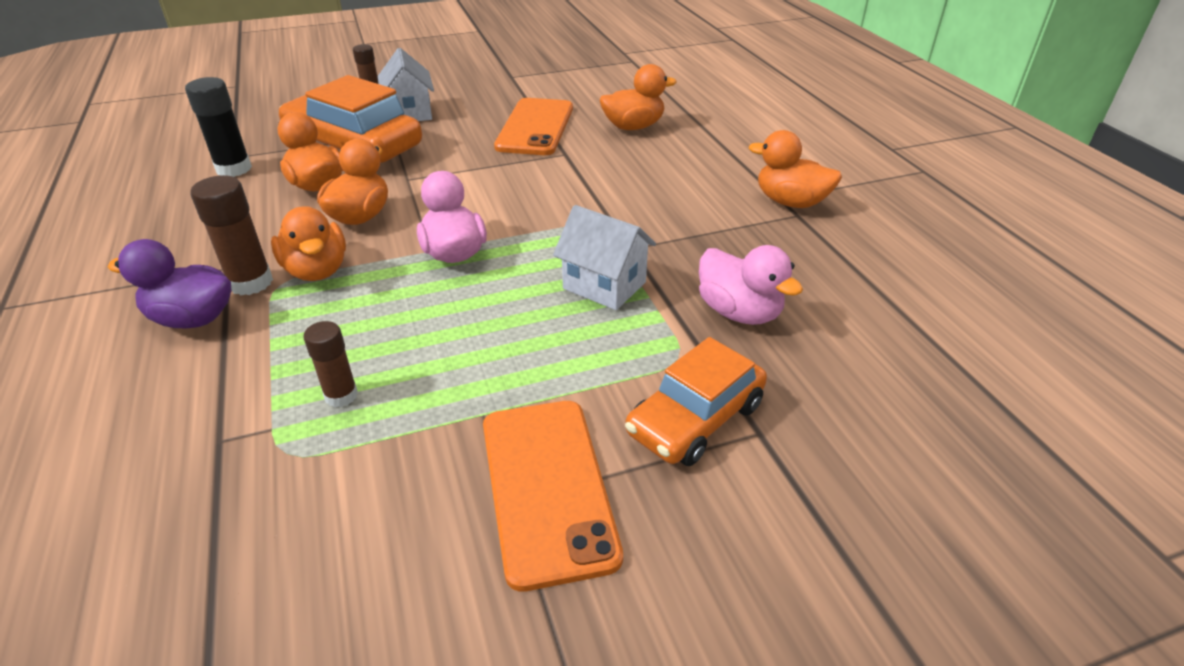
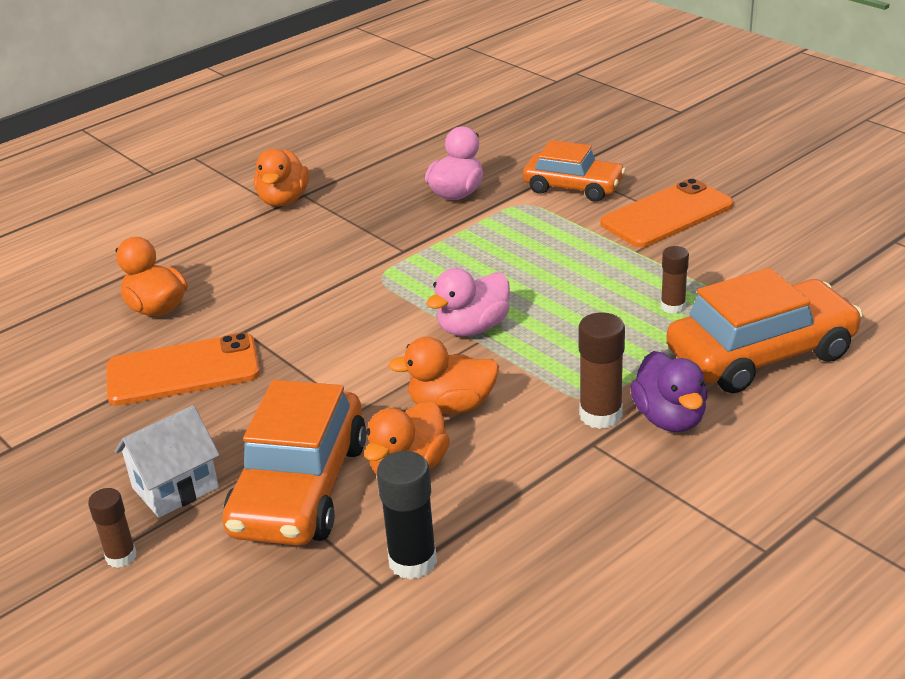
camera: 110 degrees left, 5 degrees down
(183, 427) = (761, 354): none -> orange car
(317, 270) = (554, 387): orange duck -> none
(604, 285) = (465, 247): white house -> none

